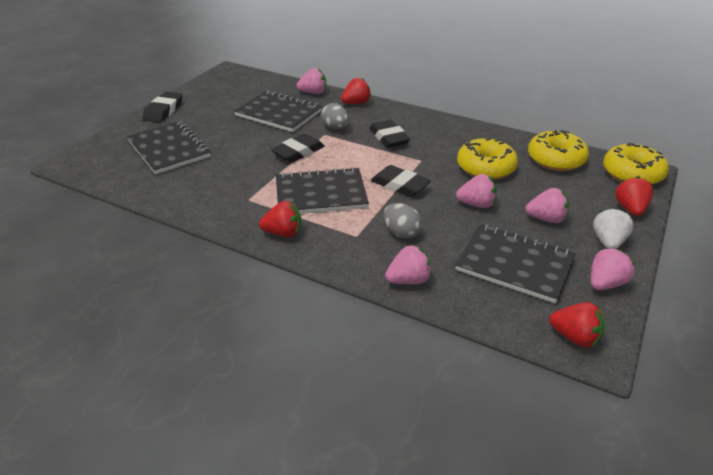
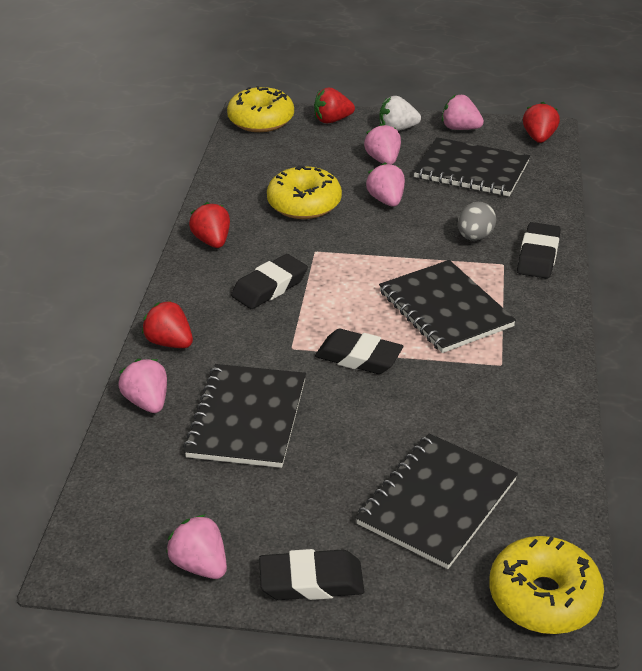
camera: 110 degrees left, 0 degrees up
(283, 233) = (541, 314): red strawberry -> red strawberry (212, 241)
(335, 128) = (266, 342): grey egg -> none
(399, 185) = (384, 255): black eraser -> black eraser (538, 256)
(408, 280) = (543, 220): pink strawberry -> pink strawberry (200, 565)
(514, 264) = (471, 170): black notebook -> black notebook turned 75 degrees counterclockwise
(555, 159) = (256, 163): yellow donut -> yellow donut (543, 597)

